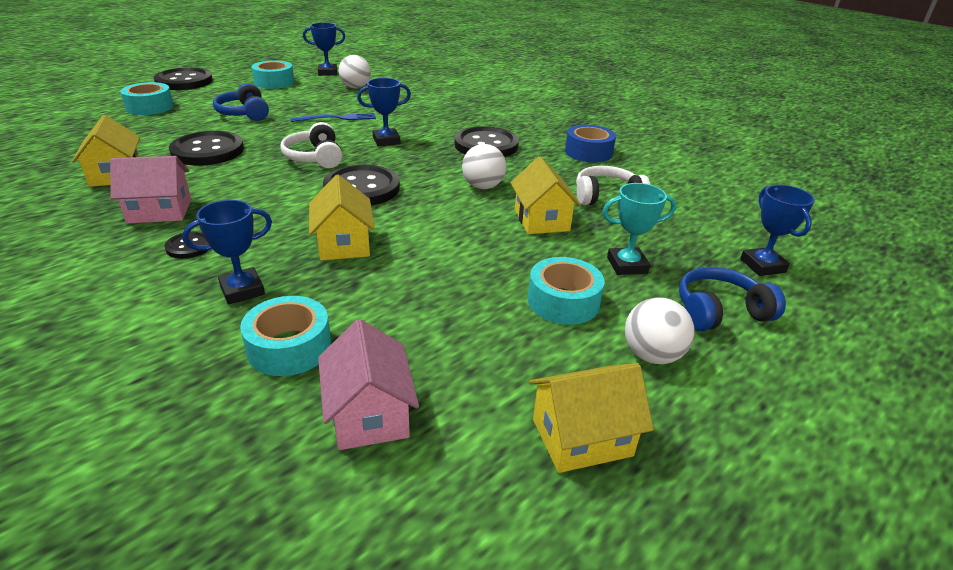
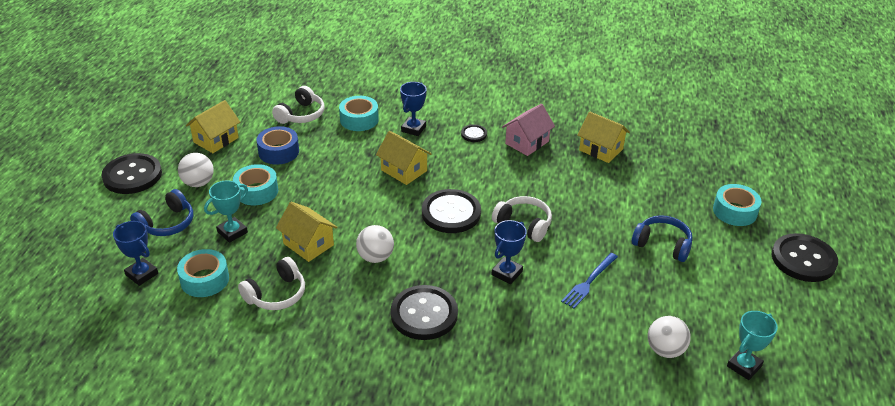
camera: 145 degrees right, 5 degrees up
(207, 151) = (597, 193): black button -> black button (132, 175)
(274, 82) = (743, 309): turquoise tape -> turquoise tape (205, 280)
(327, 73) = (744, 366): blue trophy -> turquoise trophy
(369, 414) = (301, 115): pink house -> white headphones
(588, 152) = (327, 356): blue tape -> blue tape (278, 152)

